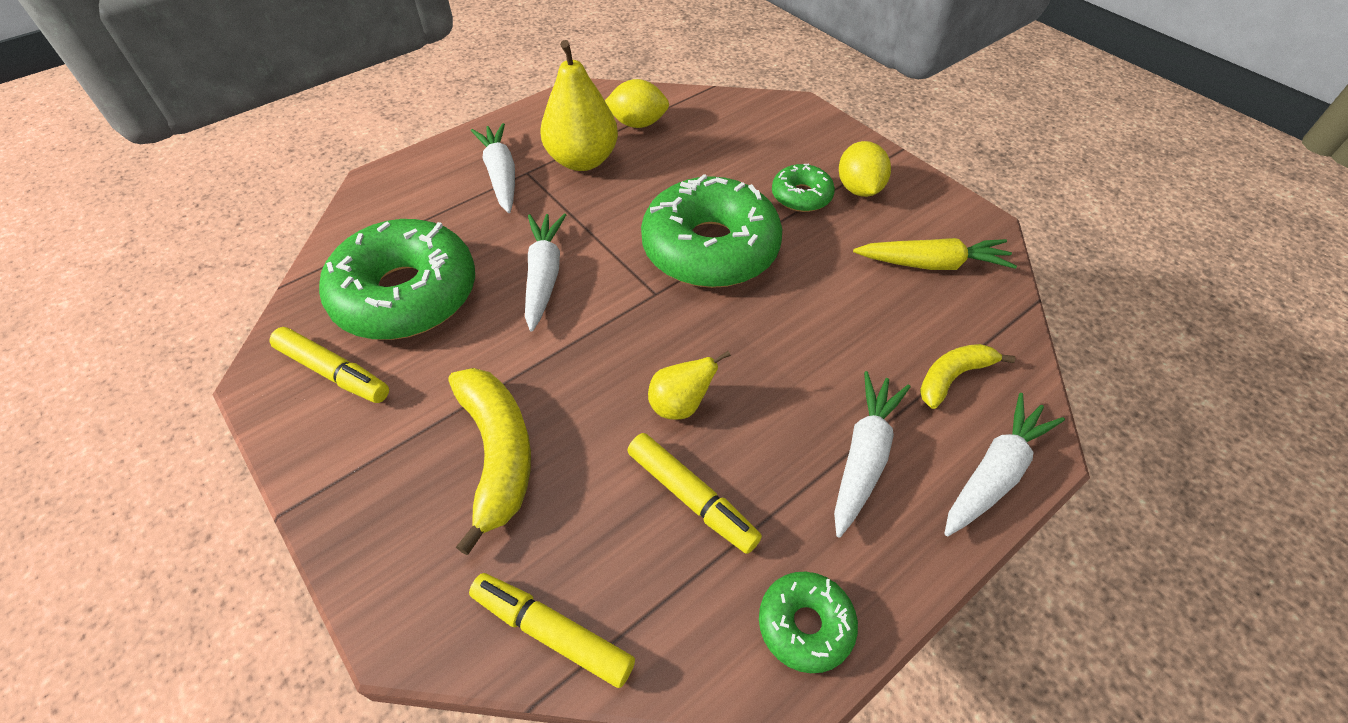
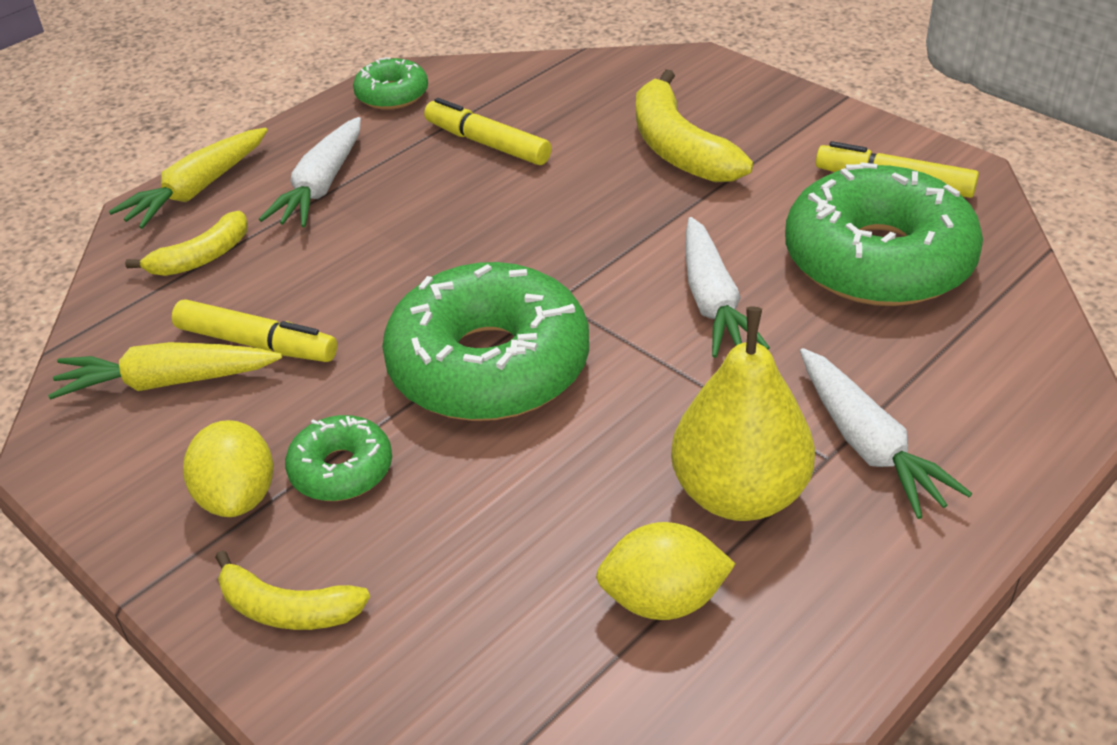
camera: 175 degrees right, 10 degrees down
(552, 633) = (584, 71): yellow marker -> yellow marker (256, 343)
(680, 405) = (507, 200): yellow pear -> none
(818, 138) = (287, 609): none -> yellow banana
(994, 472) = (197, 190): white carrot -> yellow carrot

